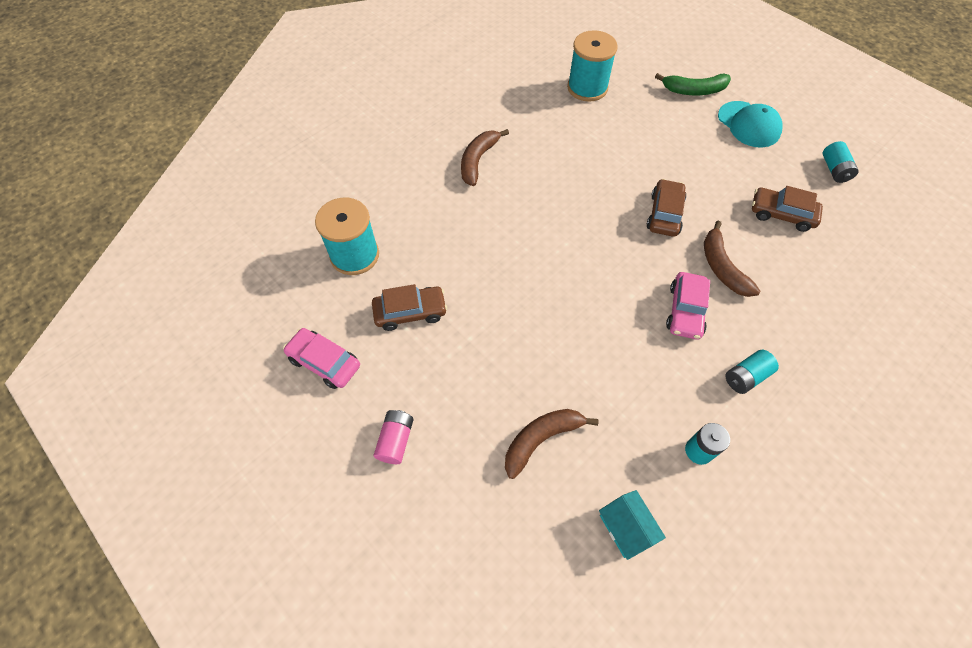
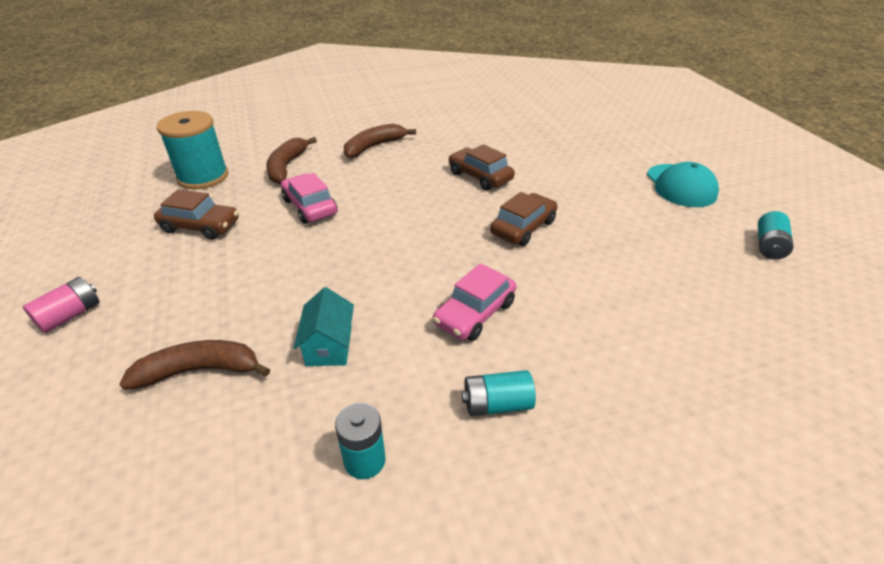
camera: 25 degrees right, 20 degrees down
(324, 362) = (90, 237): pink car -> pink car (310, 207)
(587, 88) = (523, 126): turquoise spool -> none
(626, 528) = (192, 507): turquoise house -> turquoise house (329, 346)
(694, 90) = (635, 149): green banana -> none
(722, 267) = (553, 289): brown banana -> brown banana (287, 166)
(781, 214) = (668, 265): brown car -> brown car (480, 176)

